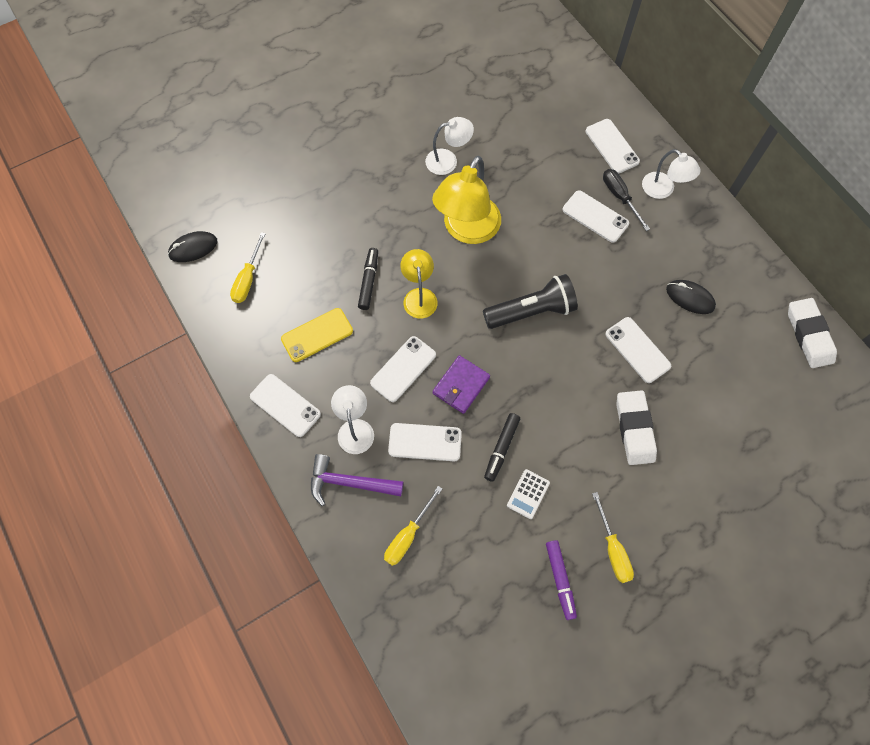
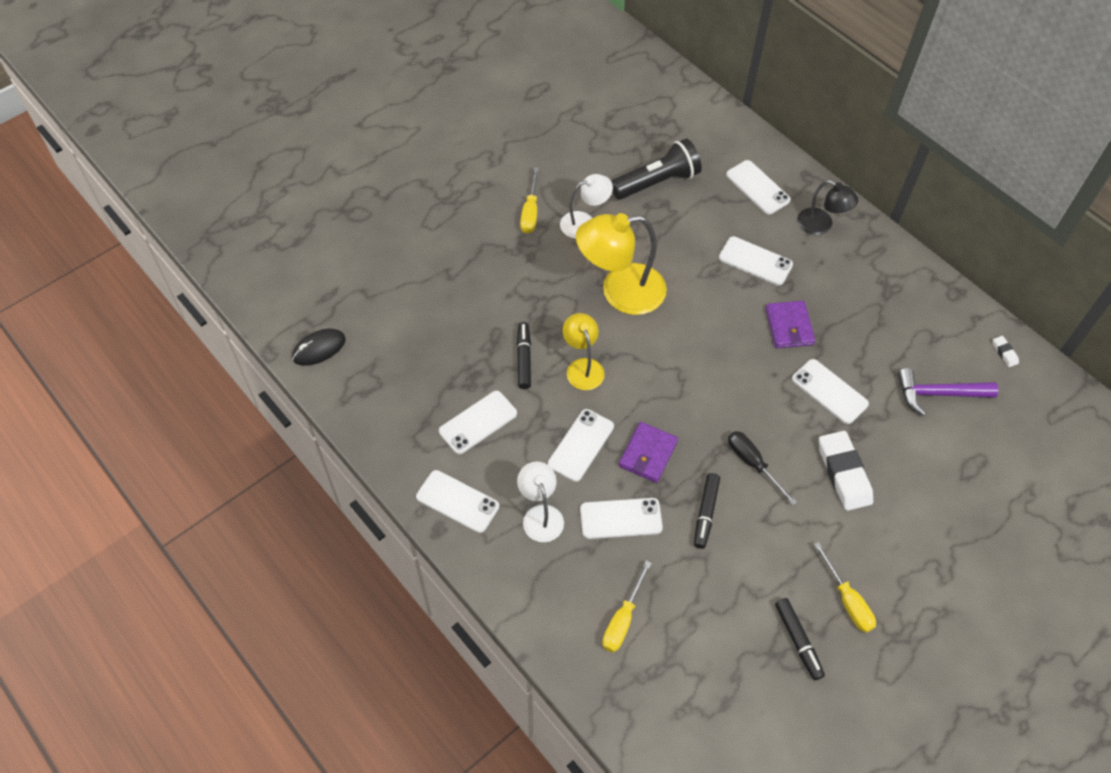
camera: 10 degrees left, 10 degrees down
(248, 279) = (388, 373): yellow screwdriver -> yellow screwdriver (530, 212)
(317, 335) = (478, 422): yellow phone -> white phone
(349, 482) = (546, 573): purple hammer -> purple hammer (937, 394)
(467, 230) = (620, 292): yellow lamp -> yellow lamp turned 60 degrees clockwise
(528, 494) = (744, 556): white calculator -> none
(531, 311) = (708, 367): black flashlight -> black flashlight (657, 182)
(560, 579) = (798, 640): purple marker -> black marker
(613, 283) = (789, 326): none -> purple wallet
(619, 197) = (777, 238): black screwdriver -> black screwdriver (753, 464)
(663, 190) = (821, 225): white lamp -> black lamp
(690, 298) = (873, 331): black mouse -> none
(808, 335) = (1004, 353): white eraser -> white eraser, size x0.44

